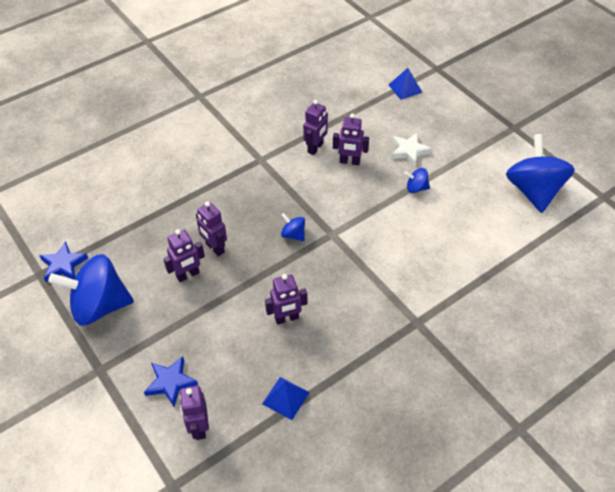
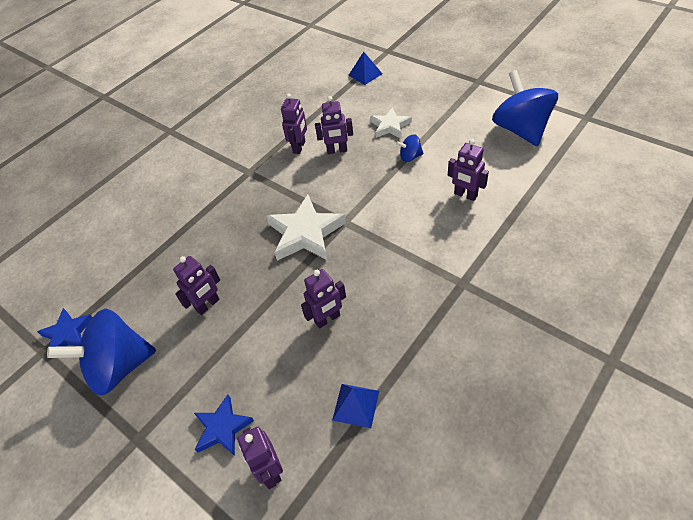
camera: 10 degrees left, 0 degrees up
(214, 248) = (228, 269): purple robot -> purple robot (465, 195)
(293, 234) = (305, 233): blue spinning top -> white star

